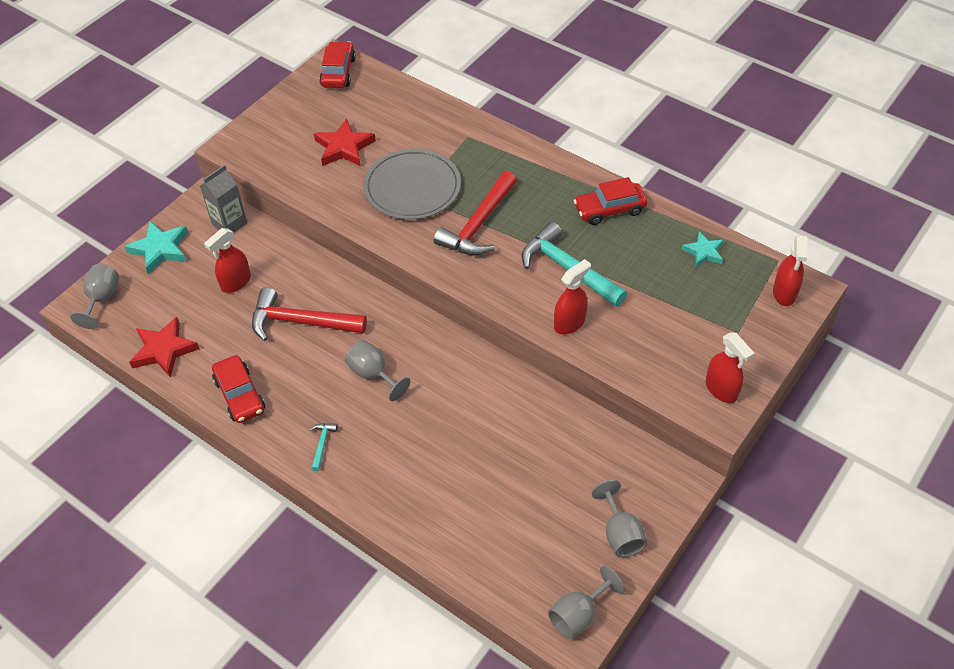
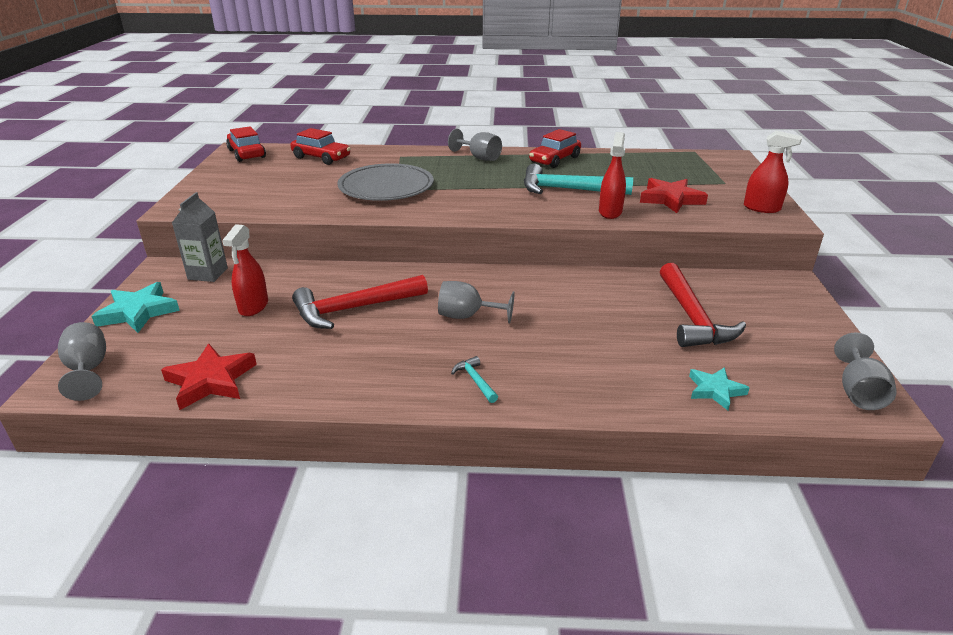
camera: 35 degrees left, 20 degrees down
(240, 395) = (342, 380): red car -> red car (321, 158)
(344, 147) = (297, 183): red star -> red star (671, 199)
(478, 225) = (467, 189): red hammer -> red hammer (692, 317)
(620, 534) = (802, 328): grey goblet -> grey goblet (479, 157)
(704, 252) = (645, 160): turquoise star -> turquoise star (715, 390)
(784, 293) = (722, 161): red spray bottle -> none

